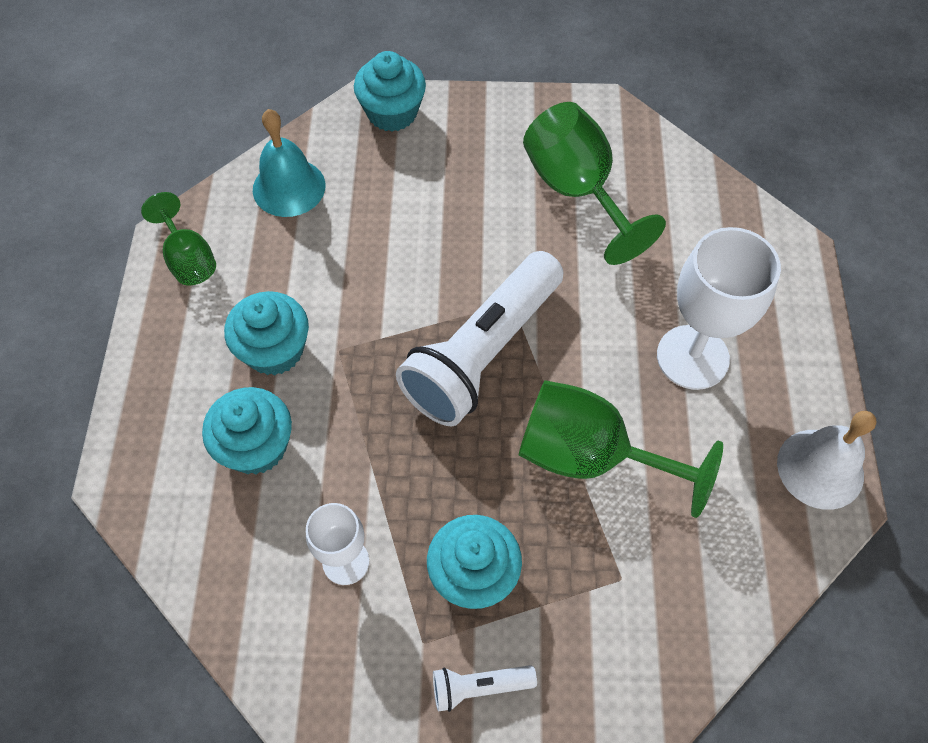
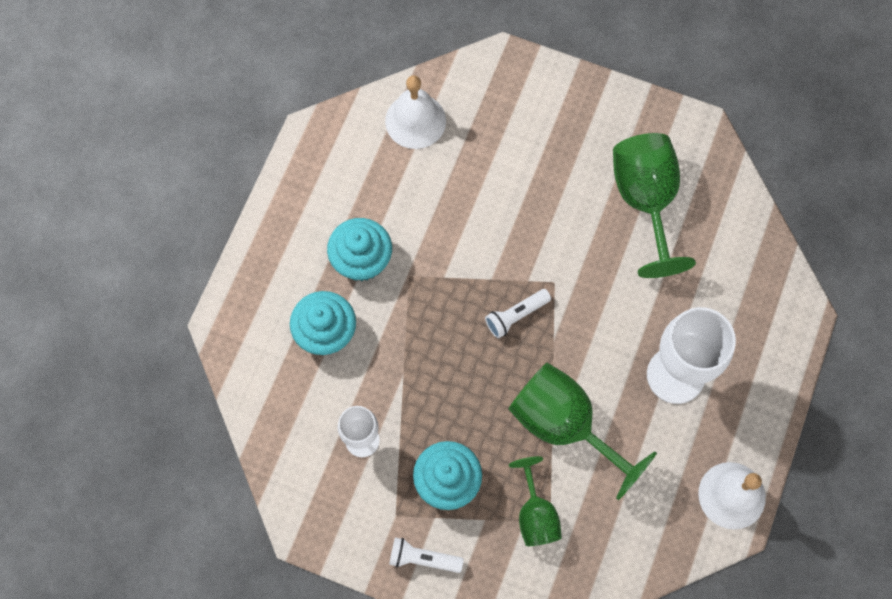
camera: 20 degrees right, 10 degrees up
(188, 259) = (319, 160): green goblet -> green goblet (535, 514)
(289, 187) = (415, 121): turquoise bell -> white bell
(392, 113) = (521, 77): turquoise cupcake -> none
(482, 353) = (515, 316): white flashlight -> white flashlight, size x0.42

